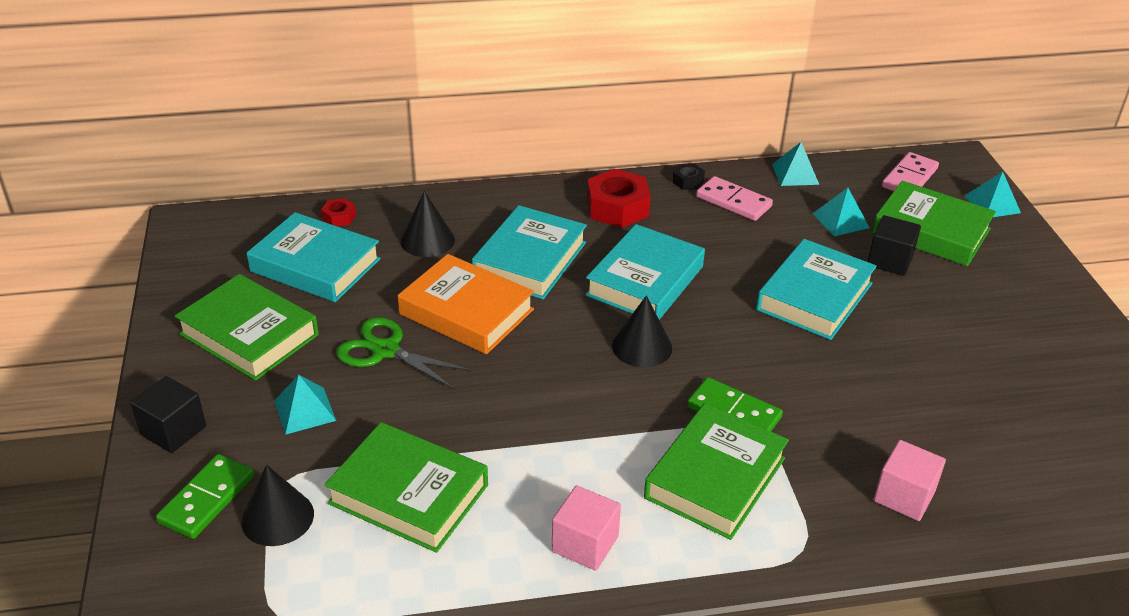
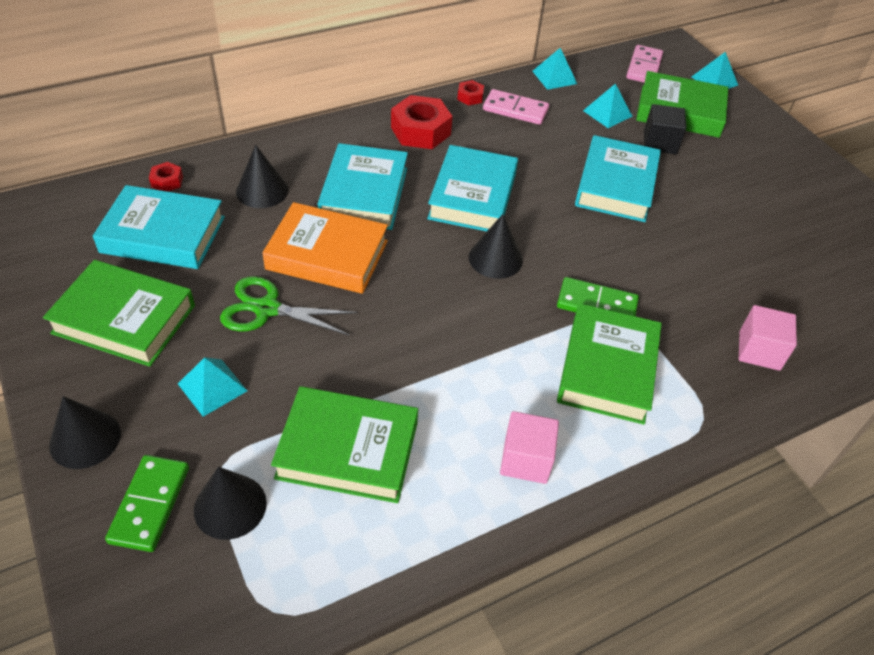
camera: 20 degrees left, 10 degrees up
(173, 430) = (85, 439): black cube -> black cone
(688, 181) = (470, 97): black nut -> red nut

